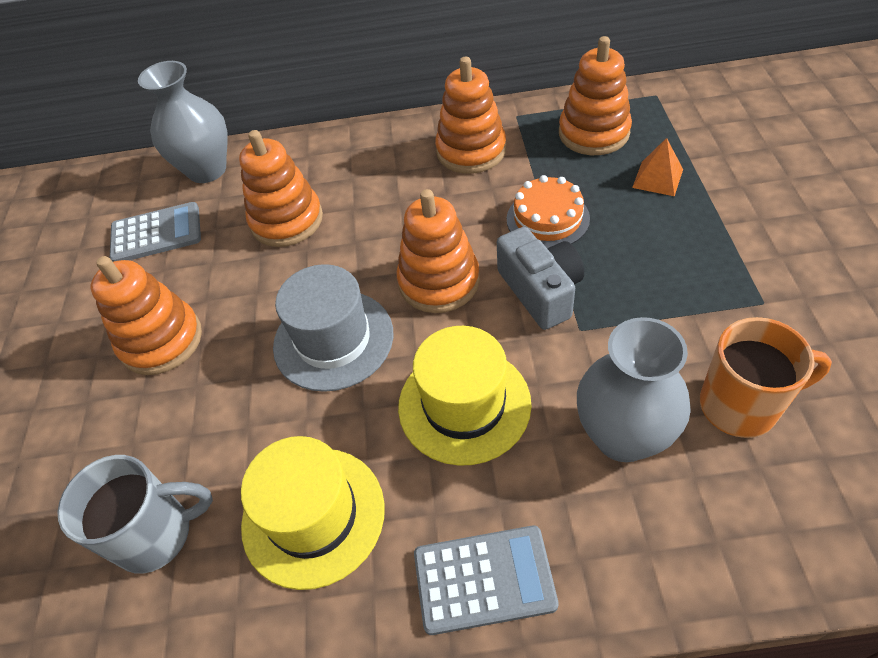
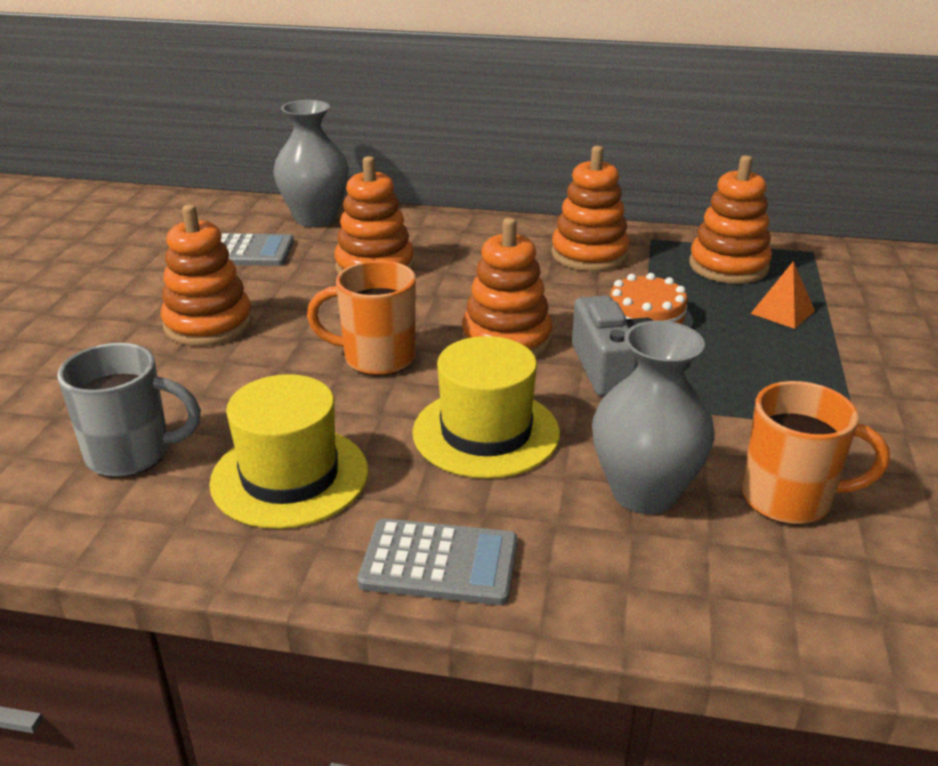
camera: 10 degrees right, 20 degrees down
(333, 339) = (376, 358): grey hat -> orange mug

